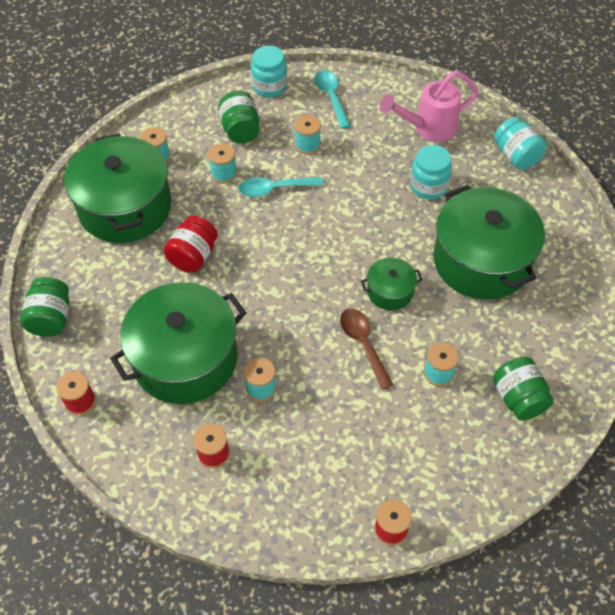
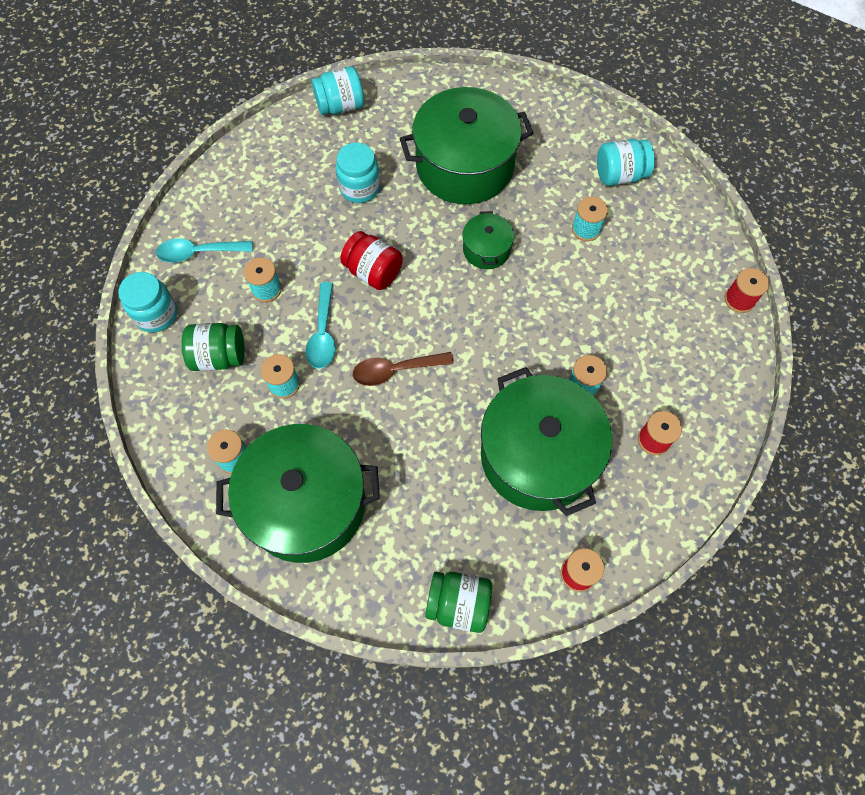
camera: 80 degrees left, 10 degrees up
(193, 256) = (400, 432): red jar -> red jar (373, 272)
(363, 344) = (544, 285): brown spoon -> brown spoon (395, 370)
(428, 128) = (278, 170): pink watering can -> none
(518, 398) = (619, 175): green jar -> turquoise jar

